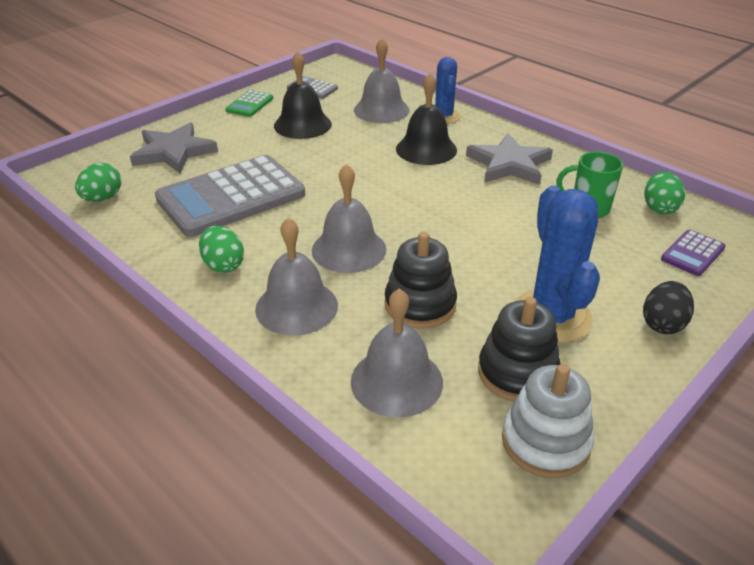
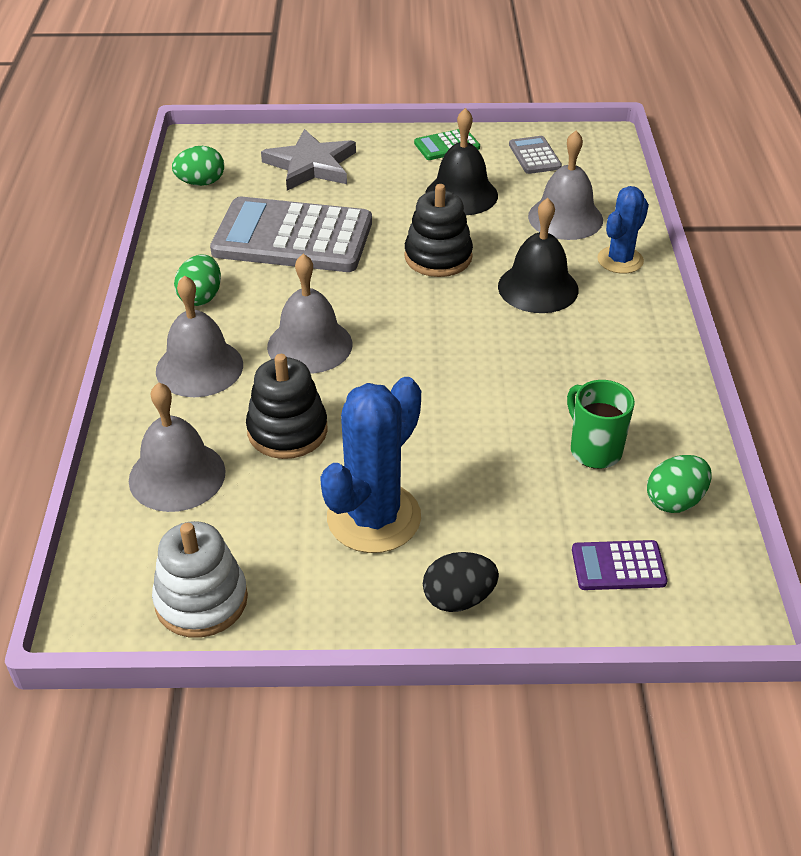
camera: 45 degrees right, 5 degrees up
(509, 164) = (595, 354): grey star -> none
(517, 373) = (268, 538): black stacking toy -> black stacking toy (438, 257)

